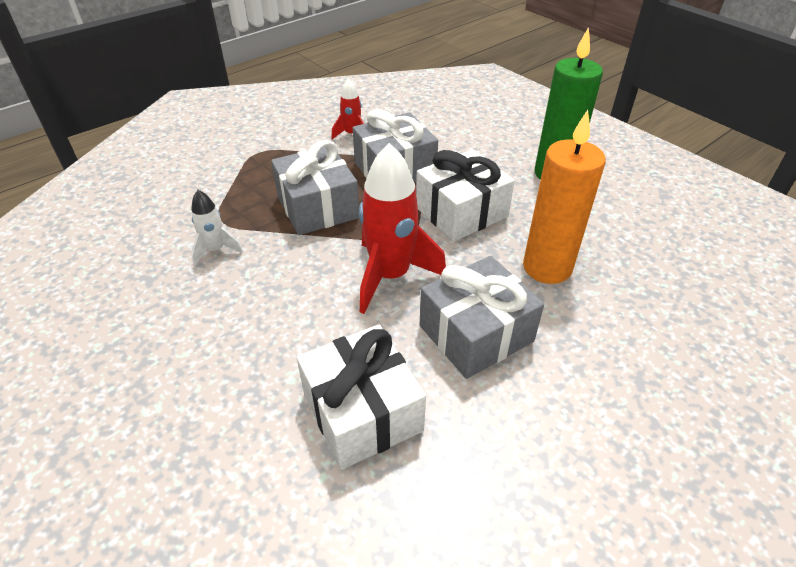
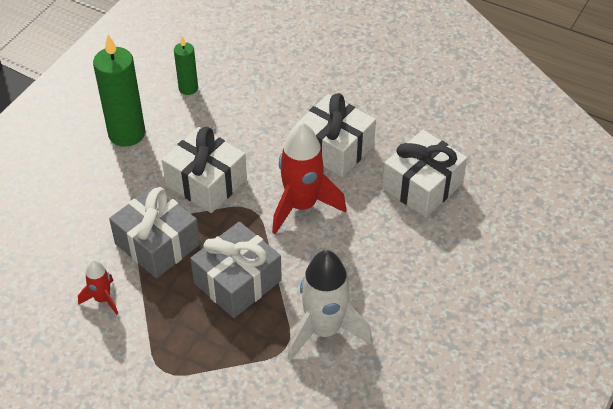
camera: 110 degrees left, 5 degrees up
(216, 250) = (324, 330): white rocket -> white rocket, size x1.95
(476, 333) = (334, 148): grey gift -> white gift
(547, 267) = (253, 123): orange candle -> none
(623, 227) = (188, 88): none -> green candle

